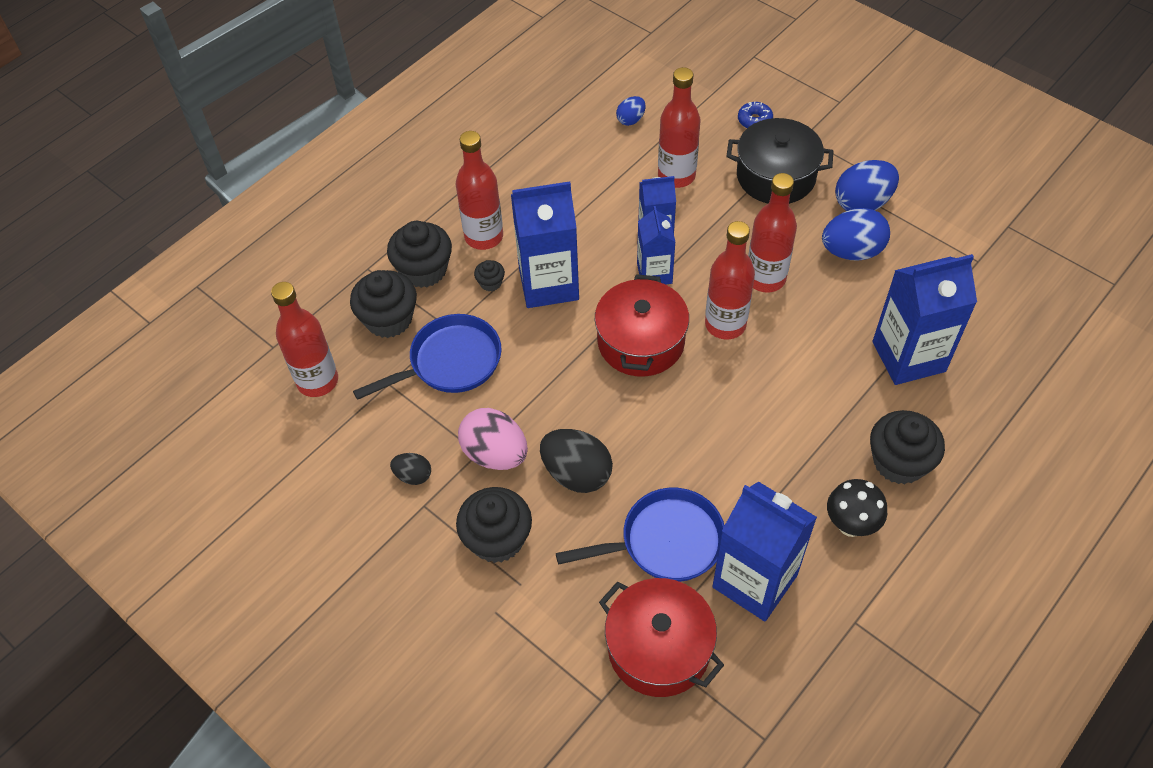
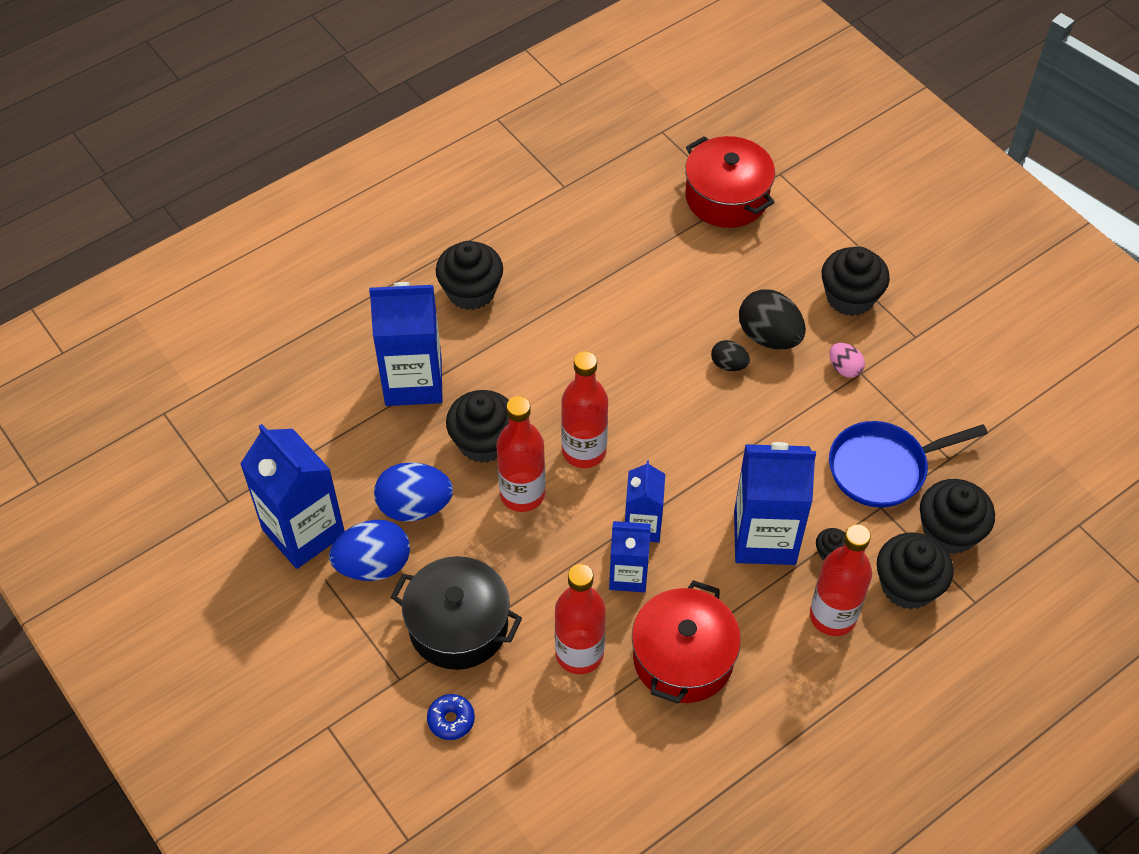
camera: 170 degrees left, 0 degrees up
(317, 381) = (1025, 476): red bottle -> none
(413, 476) = (925, 364): black egg -> black egg (728, 365)
(495, 454) = (844, 368): pink egg -> pink egg, size x0.54
(631, 120) = (613, 759): blue egg -> none
(641, 342) = (678, 450): red pot -> red pot (683, 658)
(665, 542) = (701, 268): blue pan -> none
(754, 581) = (634, 227): blue carton -> blue carton (303, 532)
(818, 315) = (483, 441): none -> black cupcake
(850, 525) = (537, 251): black mushroom -> none

